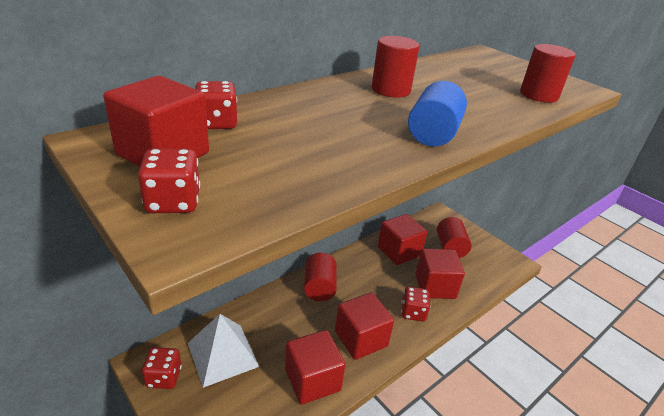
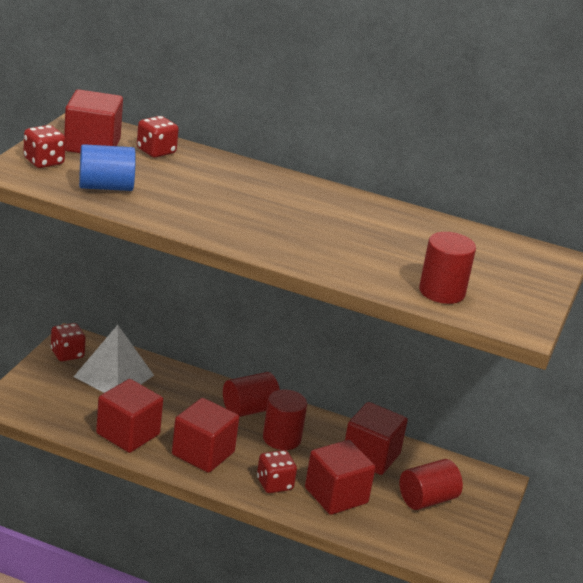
camera: 60 degrees right, 5 degrees down
(390, 90) = (326, 209): red cylinder -> red cylinder (281, 438)
(433, 134) = (251, 236): blue cylinder -> blue cylinder (106, 187)

